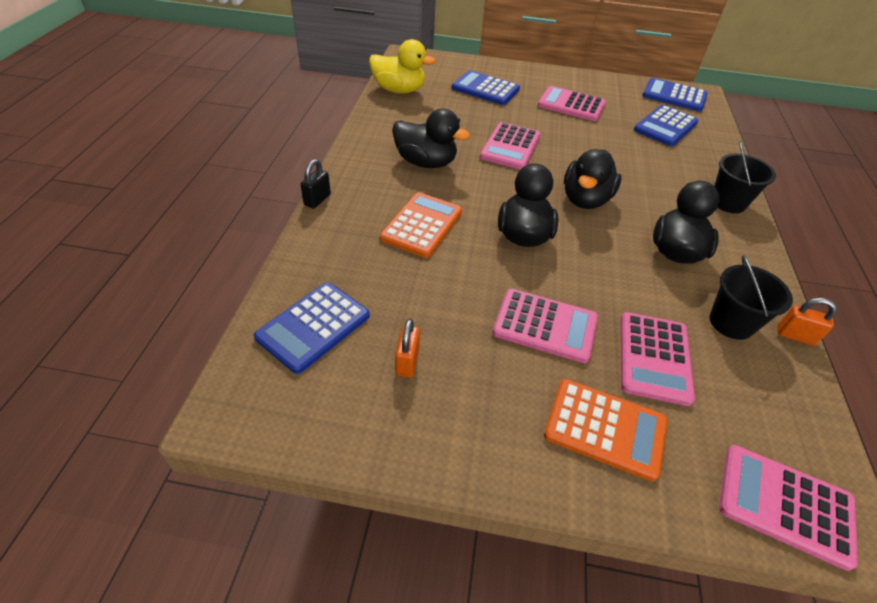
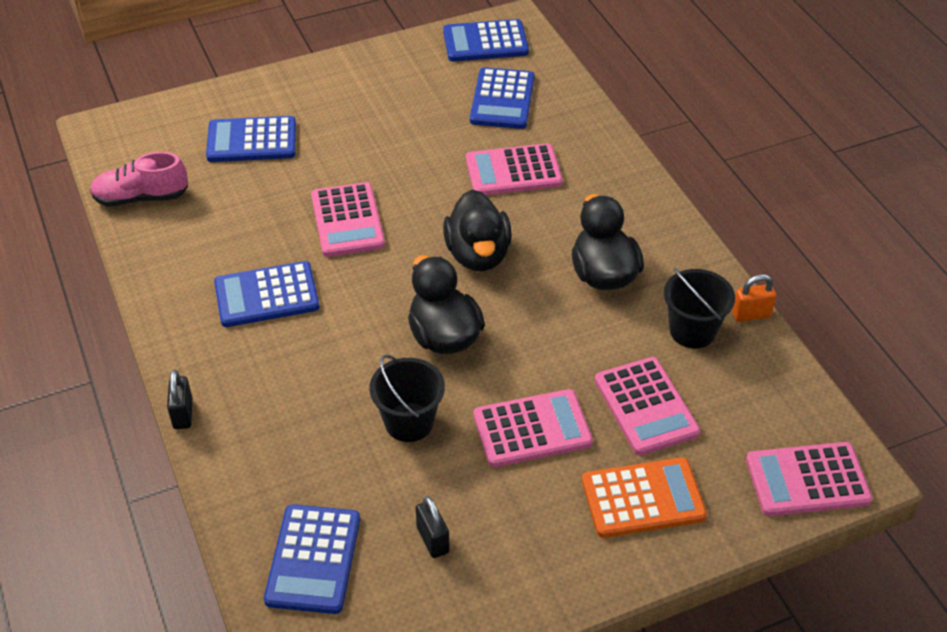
camera: 30 degrees left, 0 degrees up
(399, 90) = (141, 197): yellow duck -> pink shoe
(407, 362) = (433, 540): orange padlock -> black padlock
(422, 225) = (328, 382): orange calculator -> none
(426, 162) = (266, 295): black duck -> blue calculator
(571, 105) = (375, 116): pink calculator -> pink calculator (513, 171)
(728, 202) = (622, 181): black bucket -> black bucket (409, 422)

